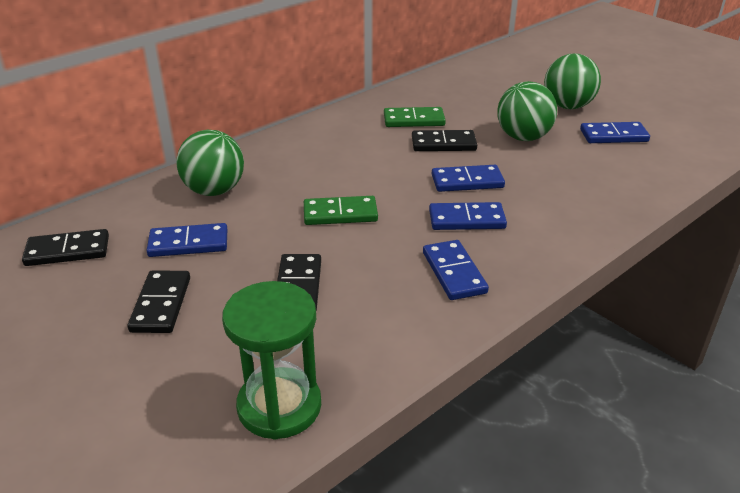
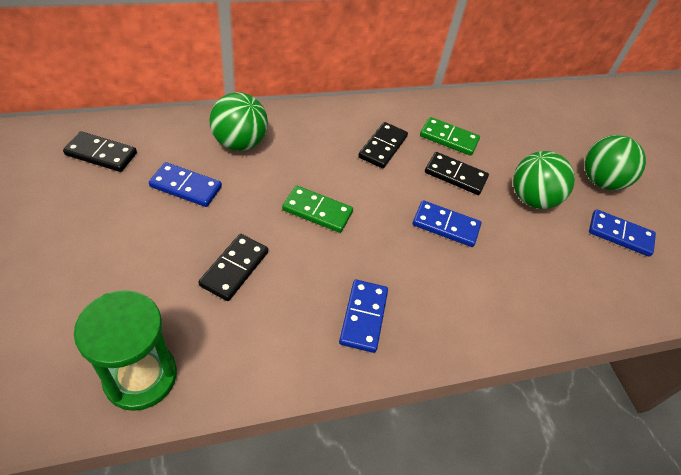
camera: 20 degrees right, 15 degrees up
(161, 304) = (127, 236): black domino -> black domino (382, 147)
(466, 220) = (415, 266): blue domino -> none

